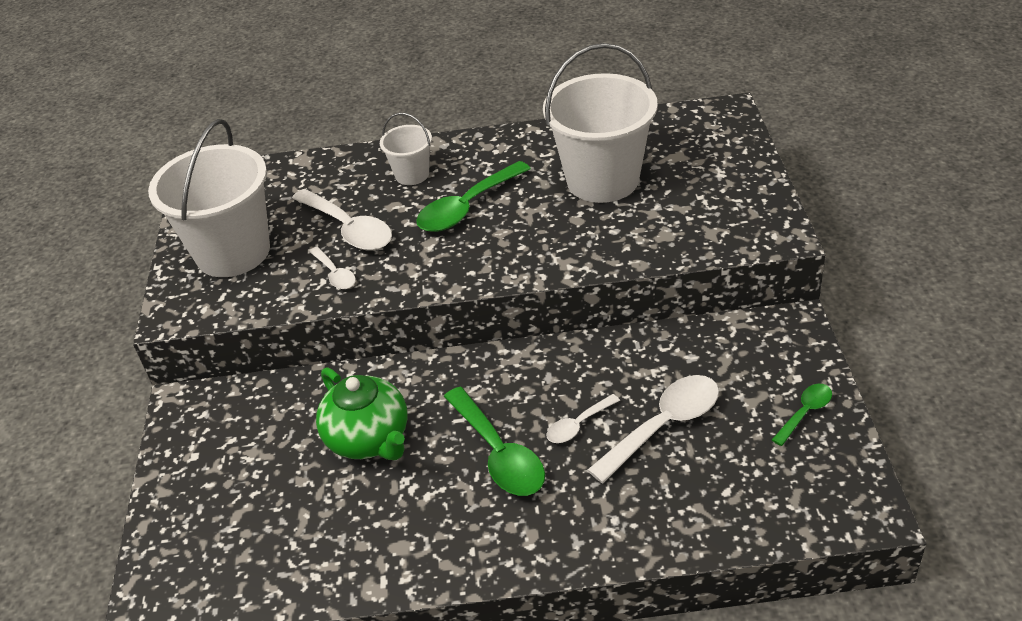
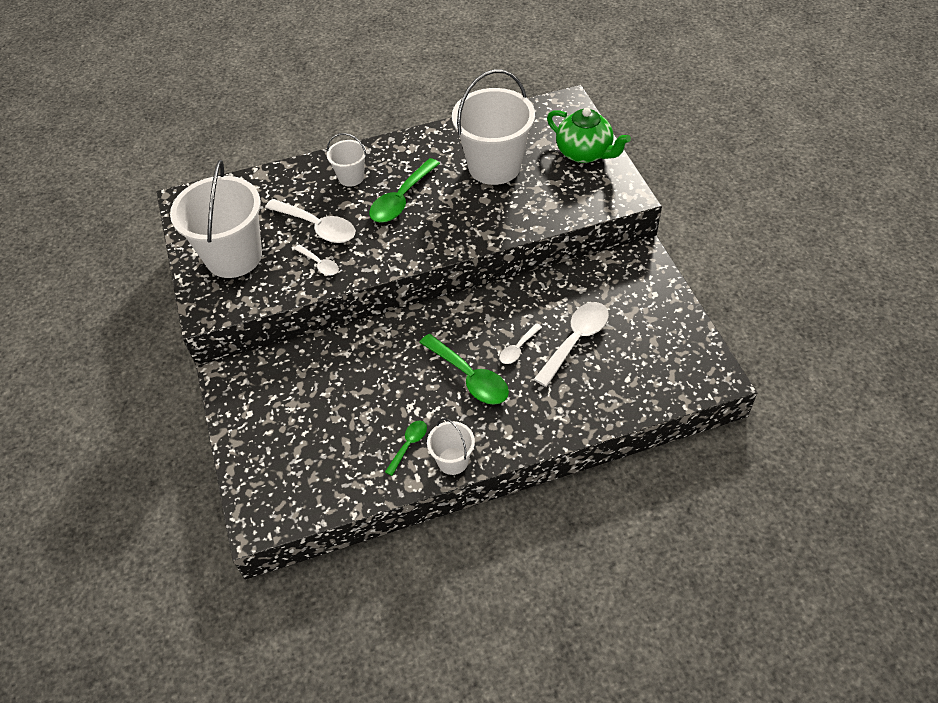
camera: 15 degrees left, 10 degrees up
(369, 439) = (375, 381): green teapot -> green teapot (585, 153)
(439, 567) = (453, 461): none -> white bucket
(805, 412) = (665, 317): green spoon -> green spoon (408, 445)

